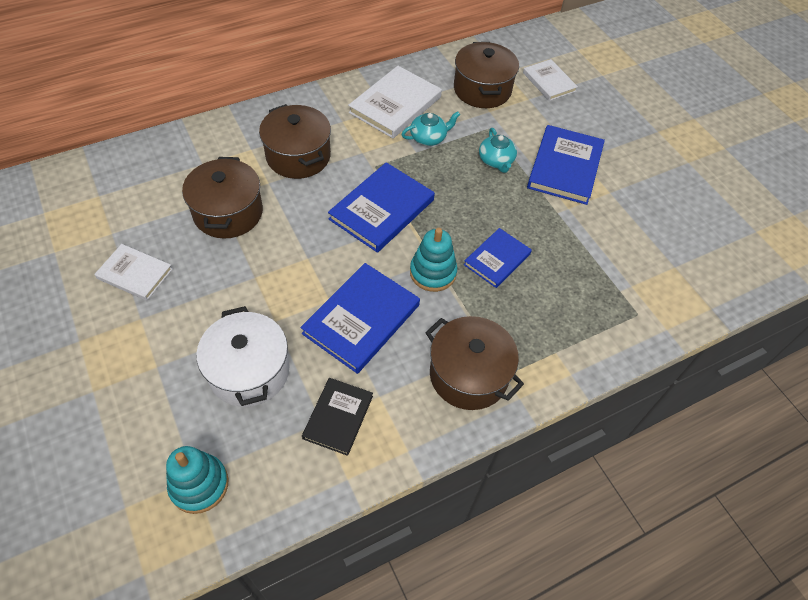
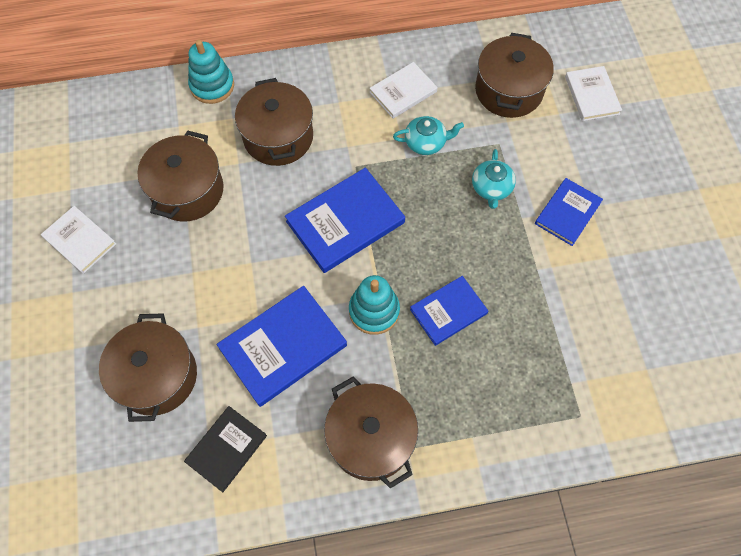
camera: 20 degrees right, 10 degrees up
(199, 485) = (79, 482): turquoise stacking toy -> turquoise stacking toy (212, 86)
(249, 371) = (157, 376): white pot -> brown pot
(395, 105) = (403, 92): white book -> white book, size x0.62
(564, 167) = (567, 213): blue book -> blue book, size x0.62

